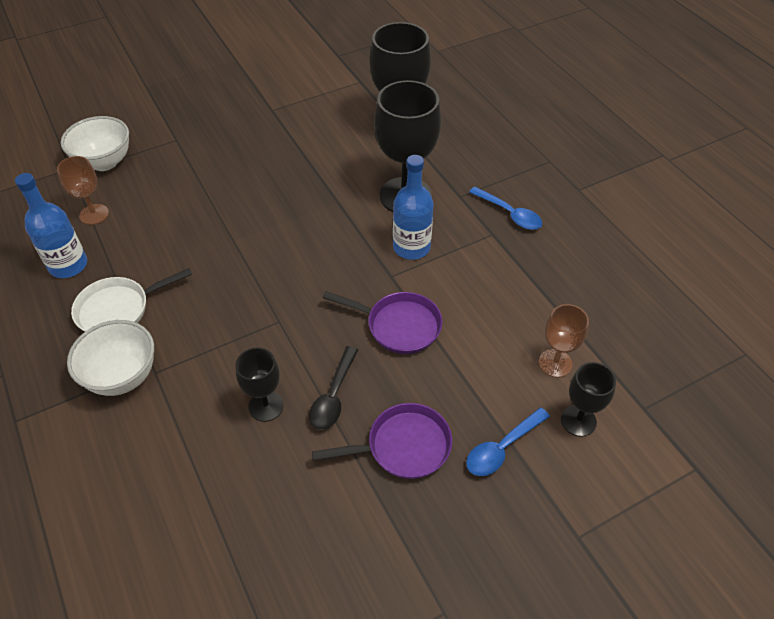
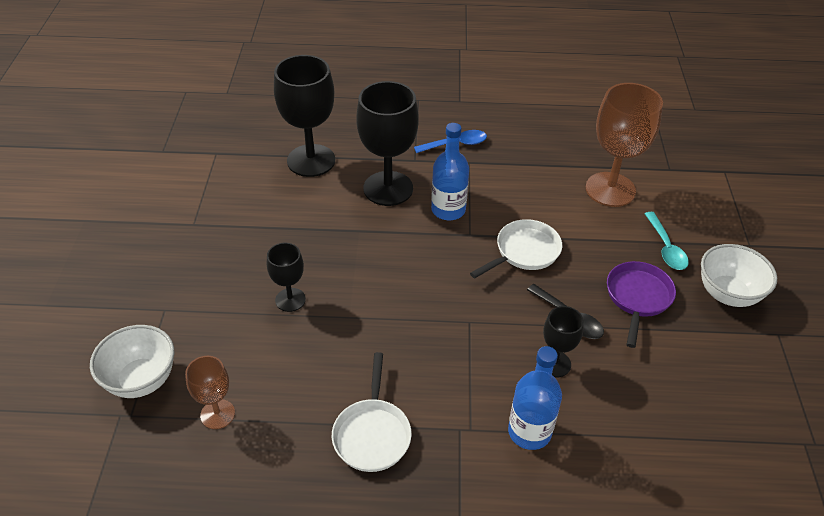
camera: 60 degrees left, 5 degrees down
(68, 265) = (277, 459): blue bottle -> blue bottle (529, 432)
(122, 376) = (459, 456): white bowl -> white bowl (727, 294)
(399, 326) = (524, 252): purple pan -> white pan
(502, 448) = (666, 248): blue spoon -> turquoise spoon
(555, 363) = (610, 189): brown goblet -> brown goblet, size x1.88
(578, 420) = (663, 202): black goblet -> black goblet (290, 300)

